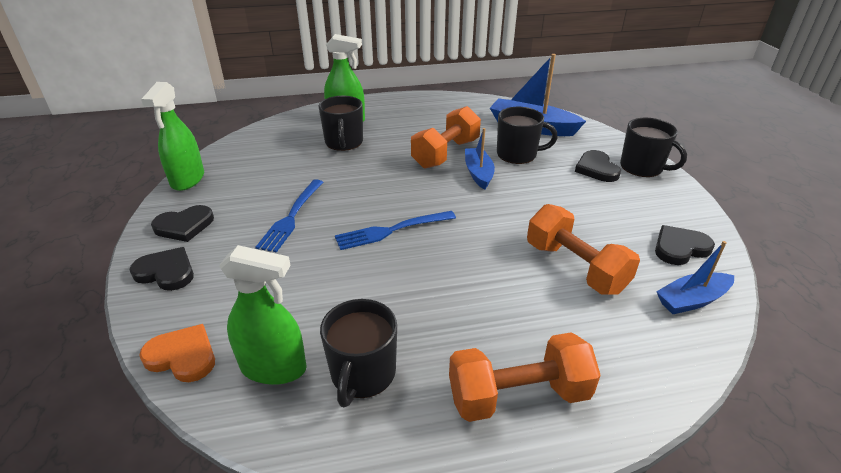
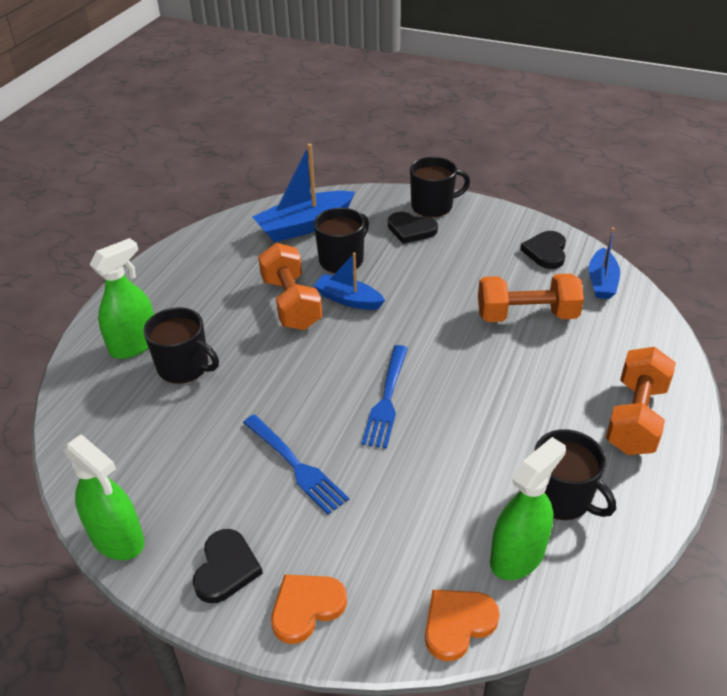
camera: 55 degrees left, 5 degrees up
(166, 272) = (306, 607): black heart -> orange heart

